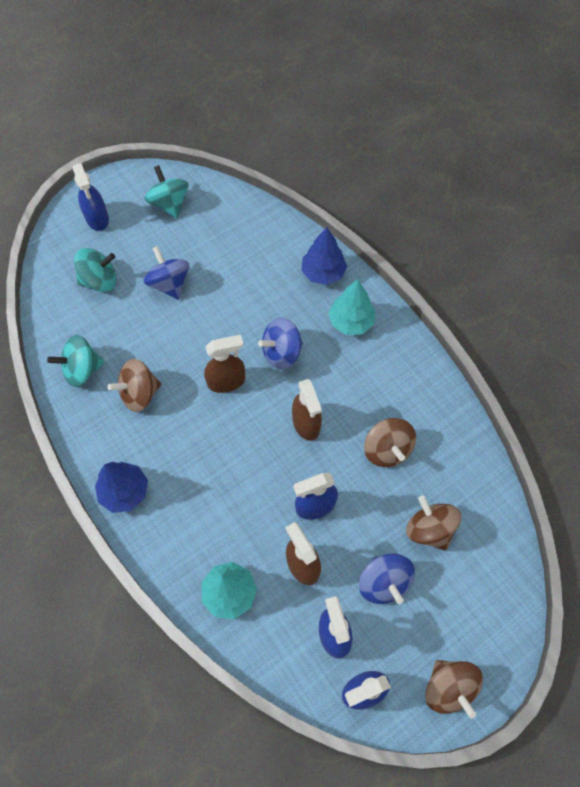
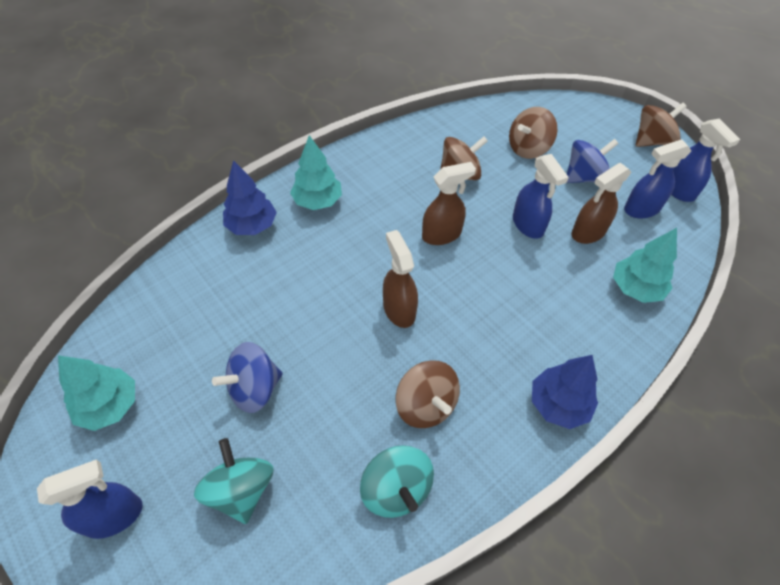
camera: 95 degrees left, 10 degrees down
(169, 204) = (109, 405): turquoise spinning top -> turquoise tree
(281, 353) = (358, 259): blue spinning top -> none

